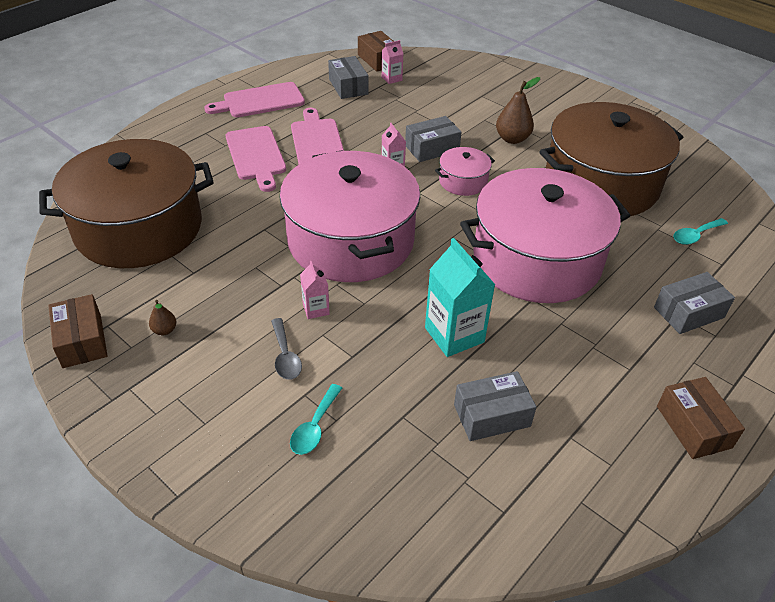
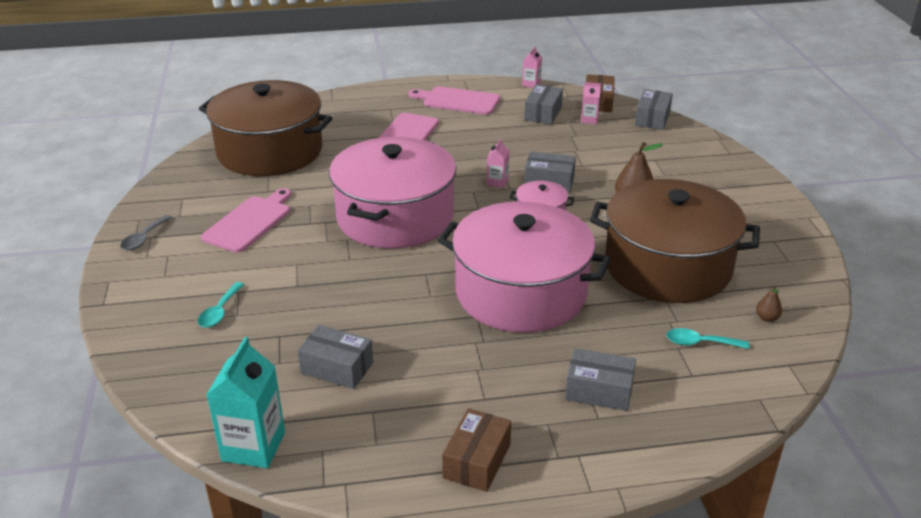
camera: 40 degrees right, 10 degrees down
(82, 341) = (159, 200): brown box -> none
(164, 330) = (208, 216): brown pear -> brown pear (767, 318)
(285, 356) = (256, 264): grey spoon -> grey spoon (144, 238)
(315, 426) = (220, 311): turquoise spoon -> turquoise spoon turned 45 degrees counterclockwise
(316, 309) = (312, 247): pink carton -> pink carton (531, 84)
(317, 142) = (463, 143): pink cutting board -> pink cutting board (250, 222)
(436, 60) = (652, 118): none -> grey box
(454, 335) = (383, 308): turquoise carton -> turquoise carton (253, 446)

